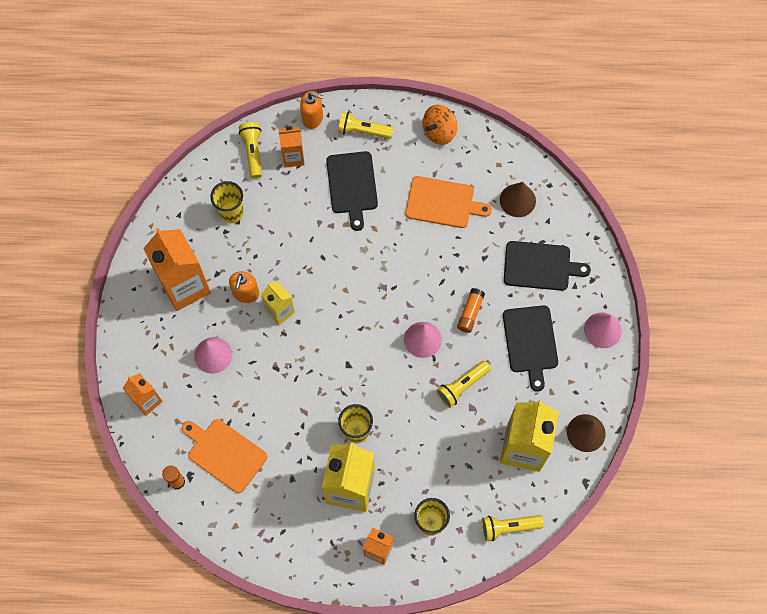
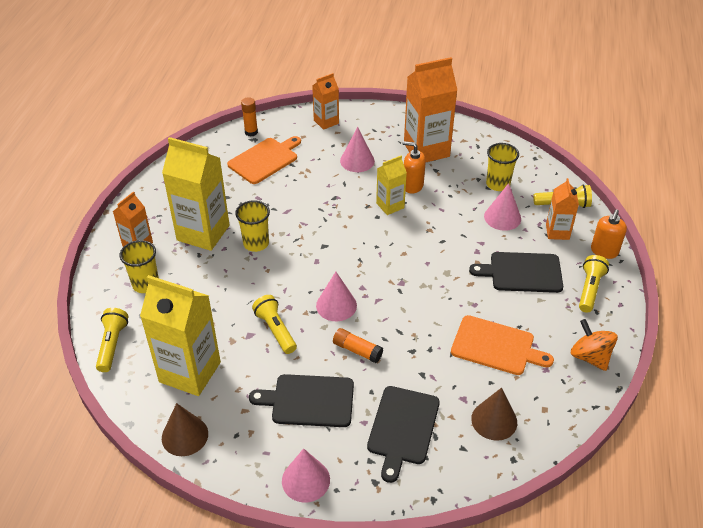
camera: 100 degrees right, 25 degrees down
(280, 205) = (502, 217): none -> pink cone
(443, 203) = (496, 346): orange cutting board -> orange cutting board turned 90 degrees counterclockwise

